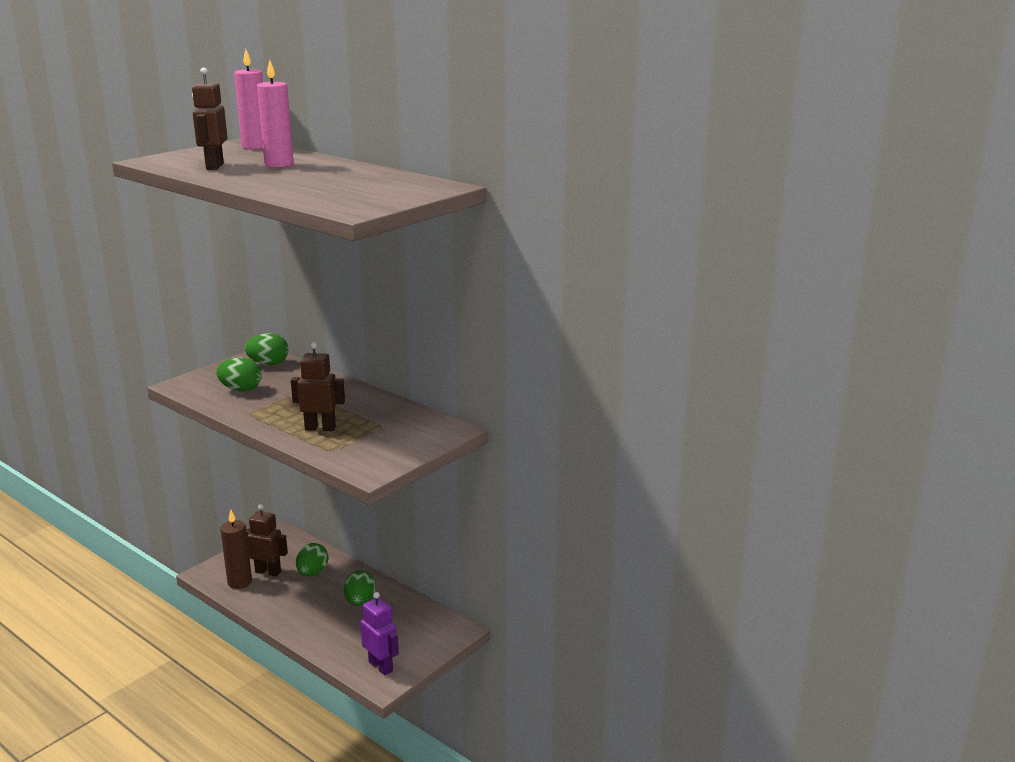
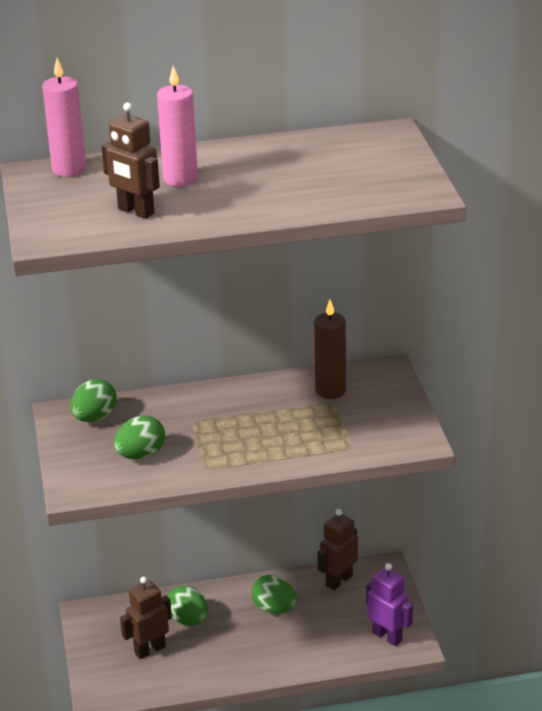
camera: 50 degrees left, 10 degrees up
(239, 582) = (145, 676): brown candle -> brown candle (330, 390)
(320, 428) = (295, 437): brown robot -> brown robot (338, 581)
(381, 666) = (387, 636): purple robot -> purple robot turned 45 degrees clockwise

